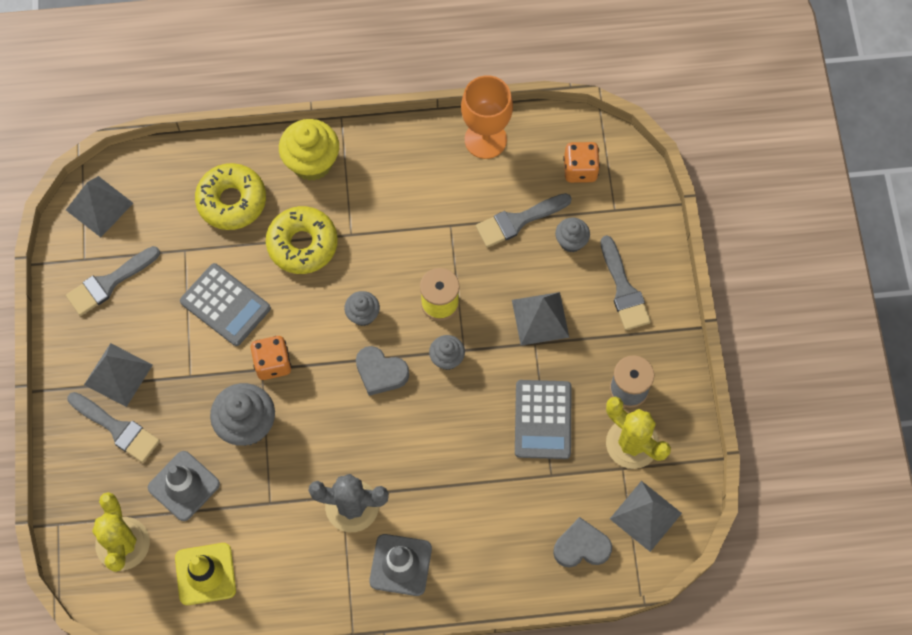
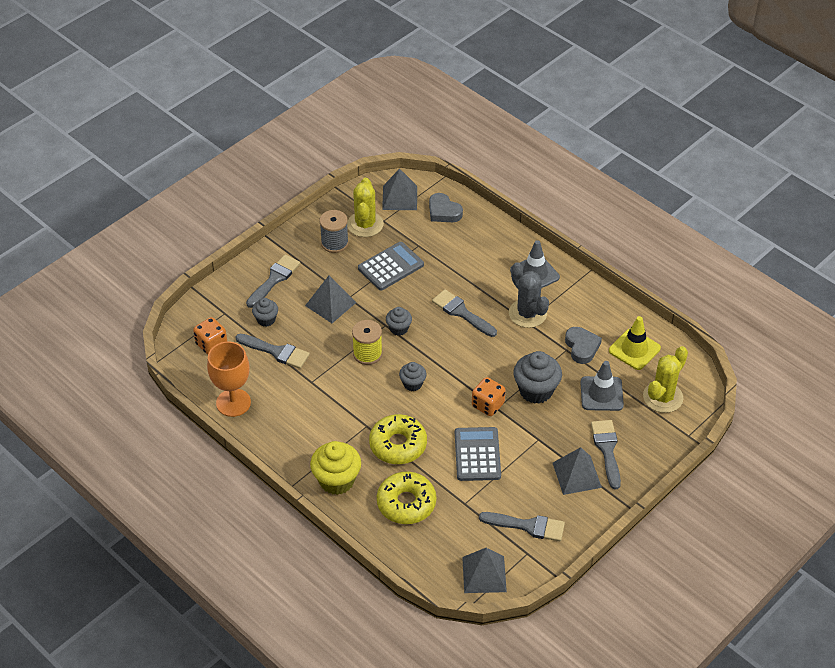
camera: 130 degrees left, 20 degrees down
(380, 372) = (439, 352): grey heart -> grey heart (582, 347)
(413, 439) = (461, 312): none -> grey brush

